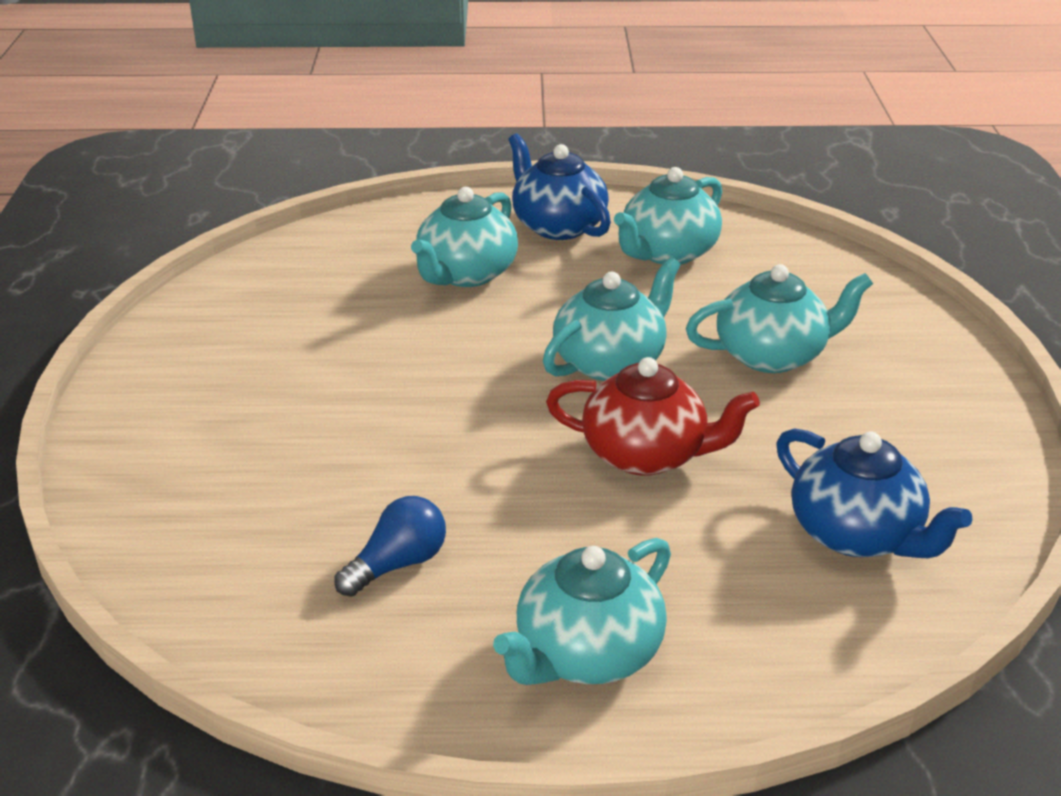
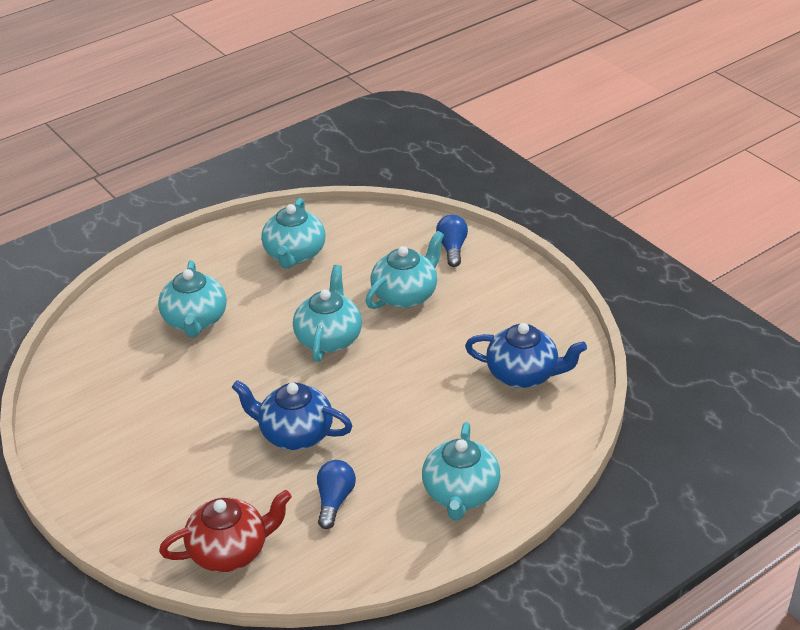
camera: 35 degrees left, 5 degrees up
(558, 226) = (215, 263): blue teapot -> blue teapot (295, 434)
(646, 455) = (395, 382): red teapot -> red teapot (230, 551)
(900, 327) = (452, 248): none -> blue light bulb

